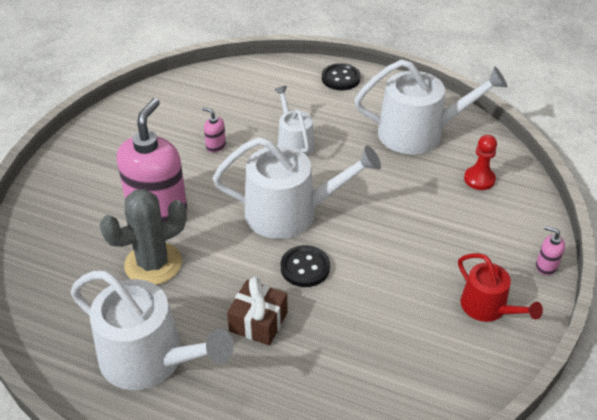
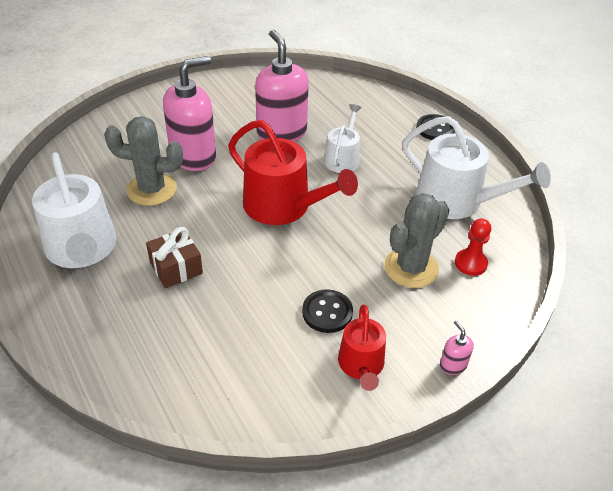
camera: 35 degrees right, 0 degrees up
(215, 146) = (281, 133): pink soap dispenser -> pink soap dispenser, size x2.46
(290, 213) = (283, 206): white watering can -> red watering can
(305, 267) = (250, 250): black button -> black button (327, 312)
(442, 207) = (411, 268): none -> grey cactus

